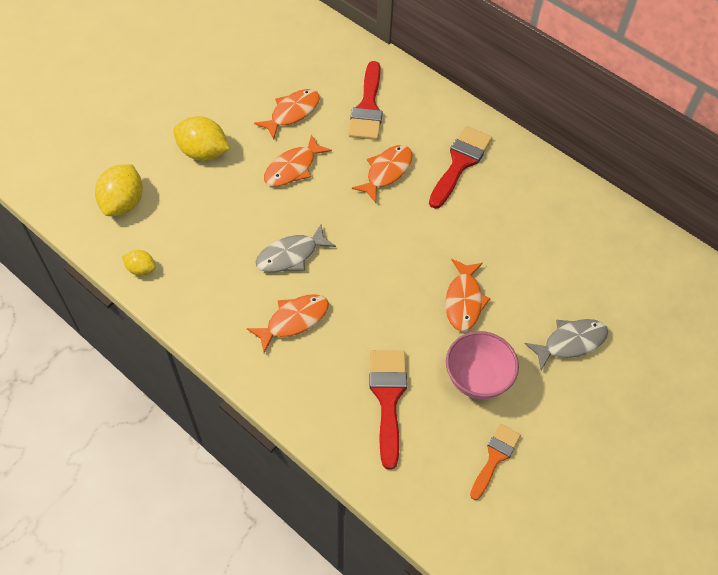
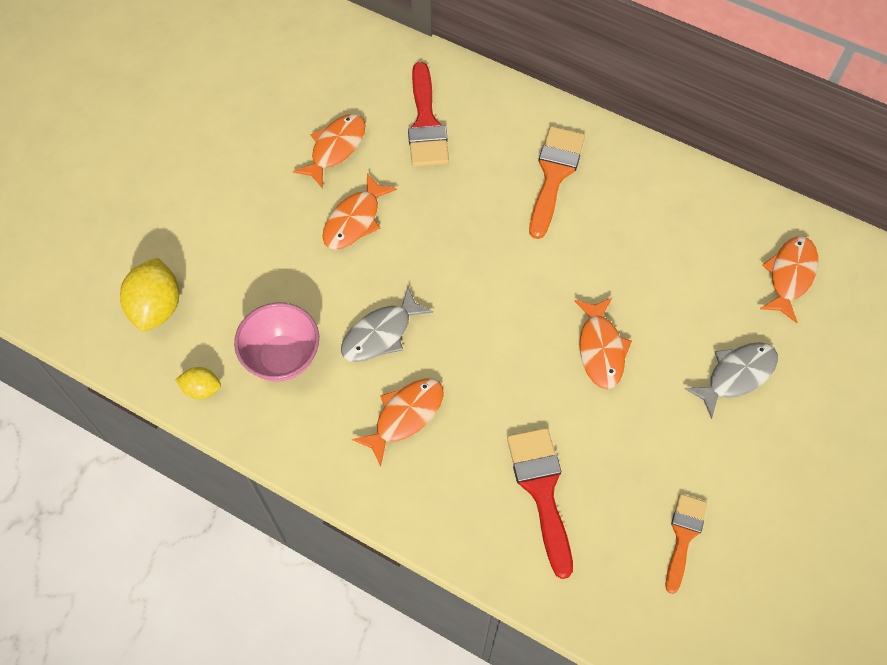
camera: 10 degrees left, 5 degrees up
(203, 152) = (239, 221): yellow lemon -> none
(386, 172) = (469, 203): orange fish -> orange fish (790, 276)
(460, 163) = (554, 174): red brush -> orange brush
(477, 379) = (639, 444): pink bowl -> pink bowl (282, 358)

